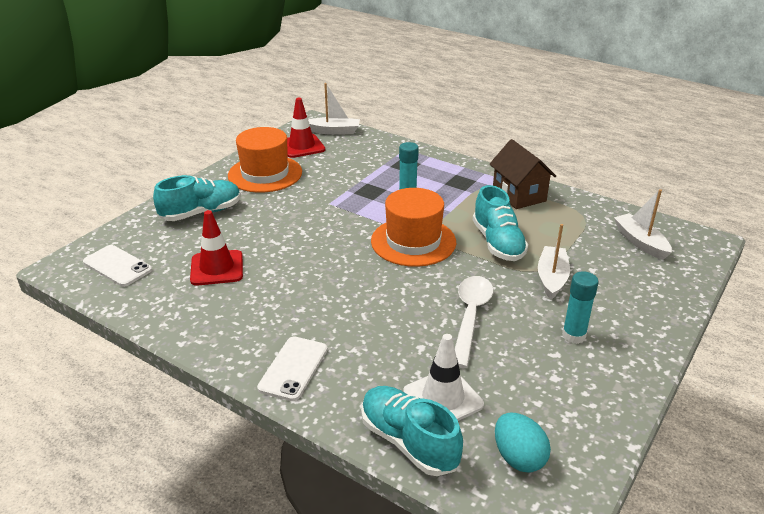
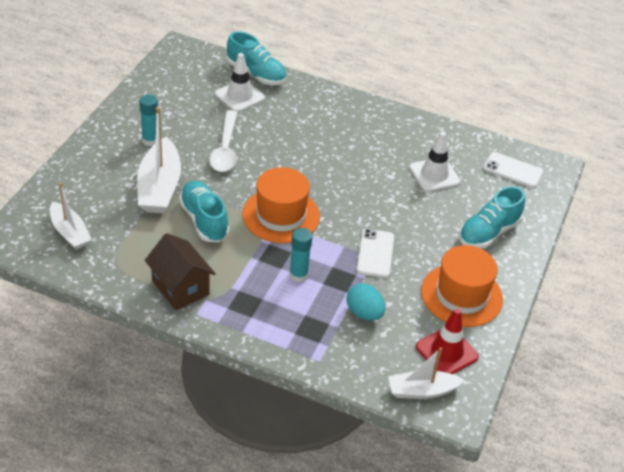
camera: 165 degrees right, 10 degrees up
(217, 268) = (434, 175): red traffic cone -> white traffic cone
(293, 368) = (338, 106): white phone -> white phone (375, 253)
(518, 458) = (194, 71): turquoise egg -> turquoise egg (364, 313)
(551, 278) = (159, 187): white boat -> white boat, size x1.59

